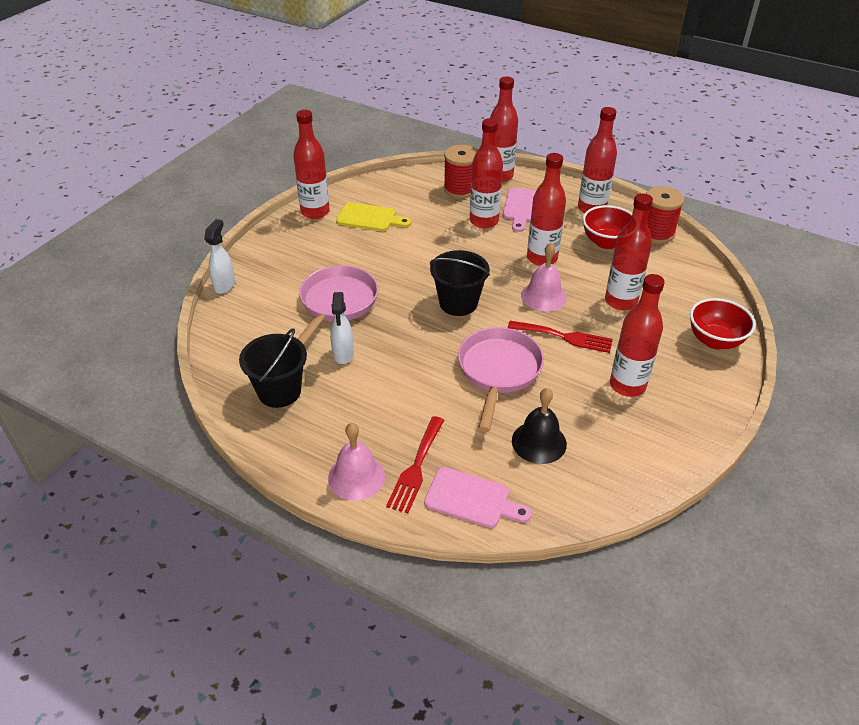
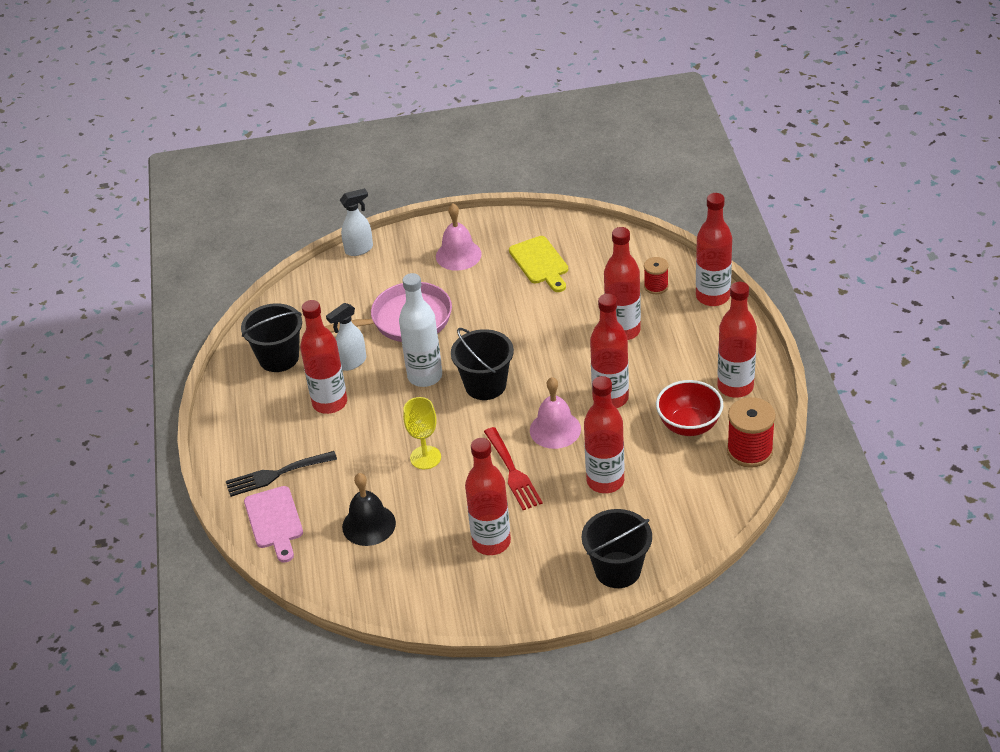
camera: 55 degrees right, 0 degrees up
(315, 212) = (509, 228): red bottle -> red bottle (330, 403)
(356, 477) = (238, 450): pink bell -> pink bell (458, 255)
(410, 326) = (425, 376): none -> white bottle
(416, 467) = (276, 474): red fork -> black fork
(460, 189) = (656, 286): red spool -> red spool, size x0.59
(498, 371) = (425, 457): pink pan -> yellow goblet
(522, 207) = (677, 341): pink cutting board -> none
(714, 340) = (617, 570): red bowl -> black bucket

